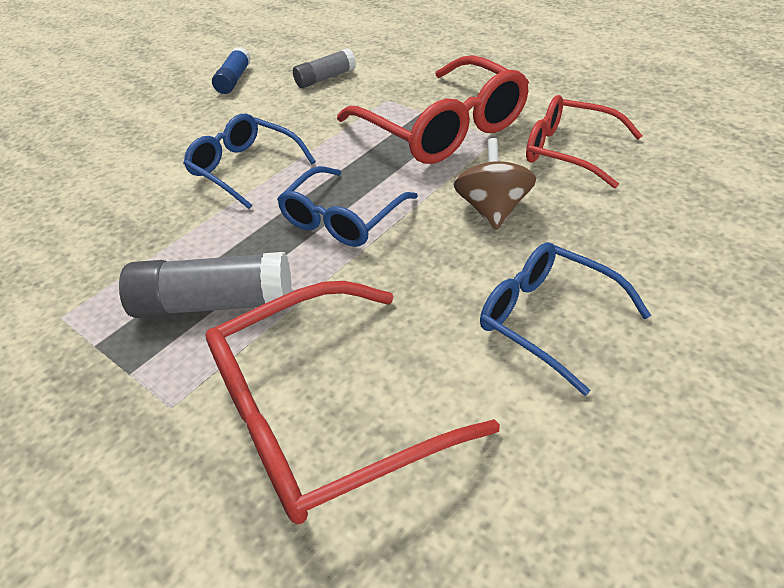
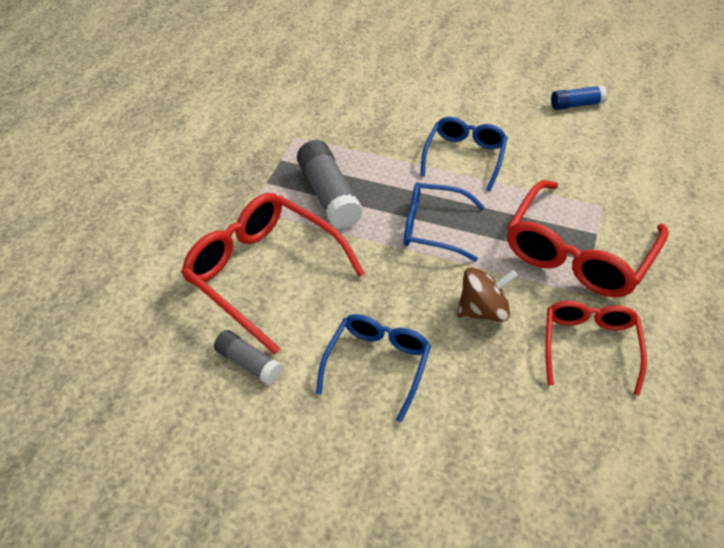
camera: 65 degrees right, 5 degrees up
(325, 78) = (612, 157): grey glue stick -> grey glue stick (248, 363)

